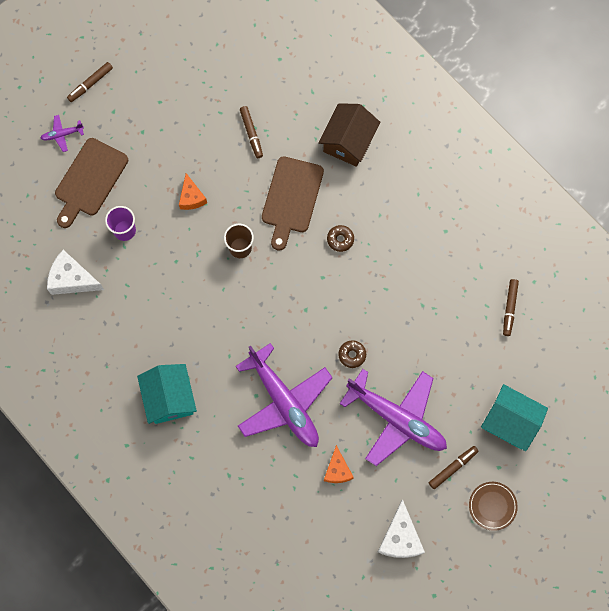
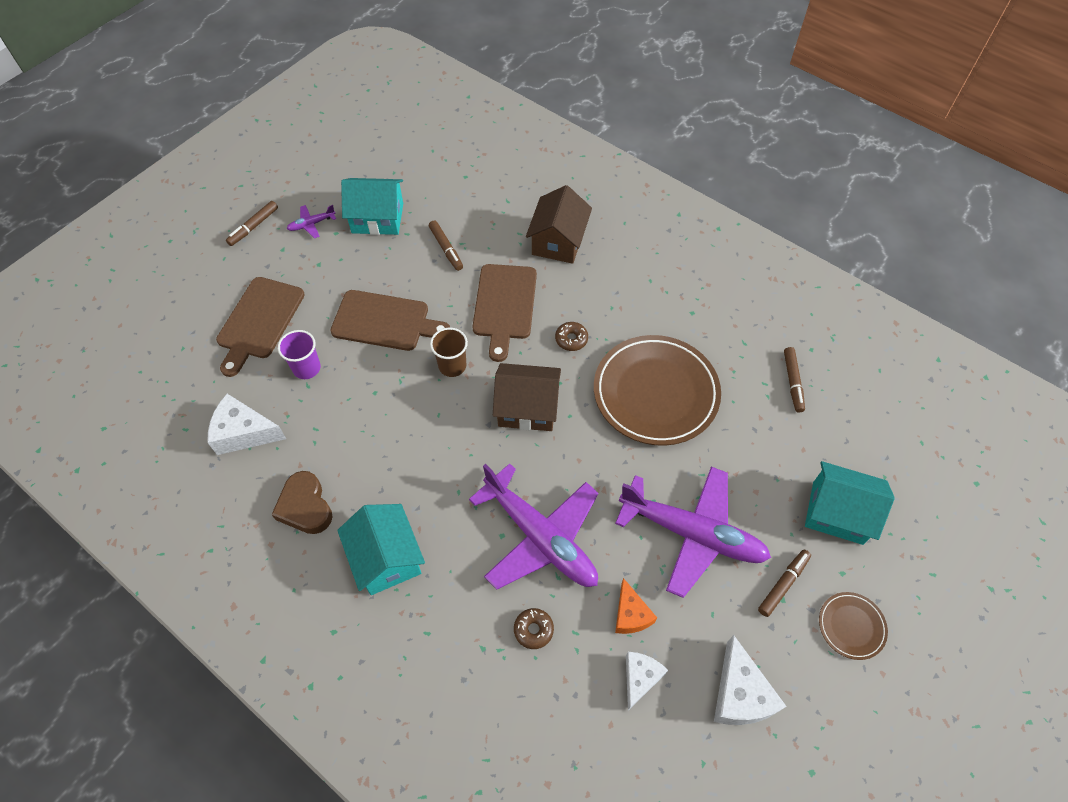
camera: 10 degrees left, 15 degrees down
(62, 134) = (223, 280): purple plane -> purple plane (312, 224)
(114, 348) = (305, 506): none -> brown heart
(191, 197) = (385, 321): orange cheese -> brown cutting board
(197, 92) = (377, 218): none -> turquoise house
(293, 295) = (527, 408): none -> brown house
(334, 515) = (640, 678): none -> white cheese
(352, 355) = (615, 465): brown donut -> brown donut (533, 630)
(397, 299) = (655, 393): none -> brown plate

